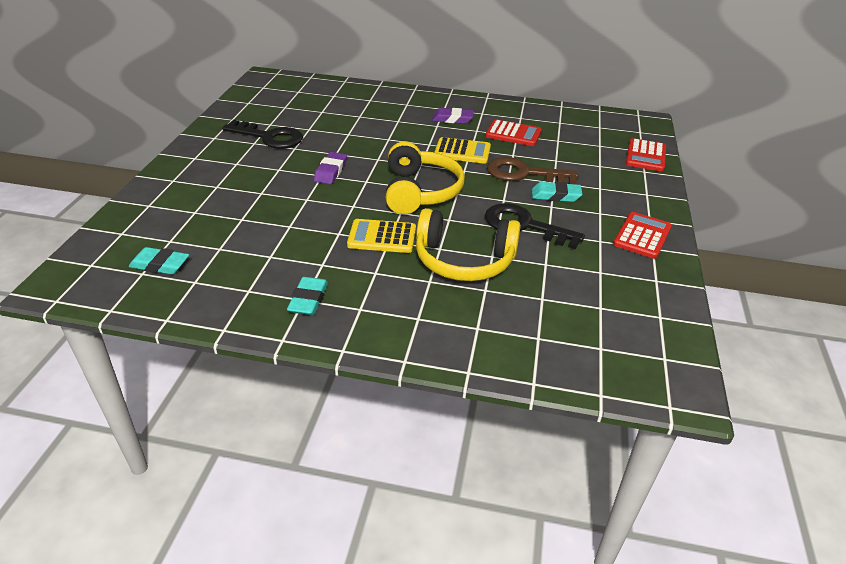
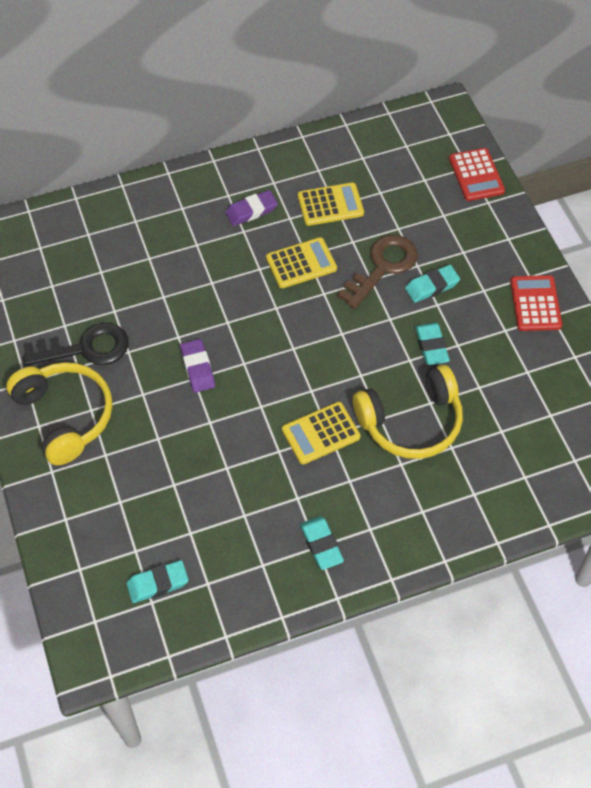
camera: 30 degrees left, 20 degrees up
(420, 191) = (307, 350): yellow headphones -> yellow headphones (65, 416)
(513, 134) = (330, 205): red calculator -> yellow calculator
(524, 173) = (382, 267): brown key -> brown key turned 150 degrees clockwise
(524, 226) = (431, 346): black key -> turquoise eraser

